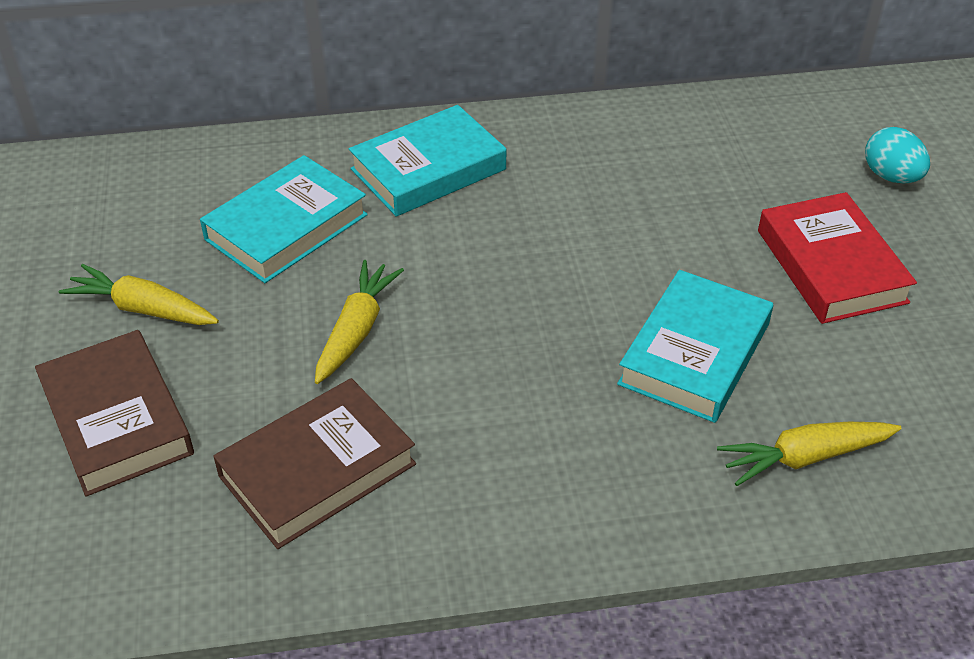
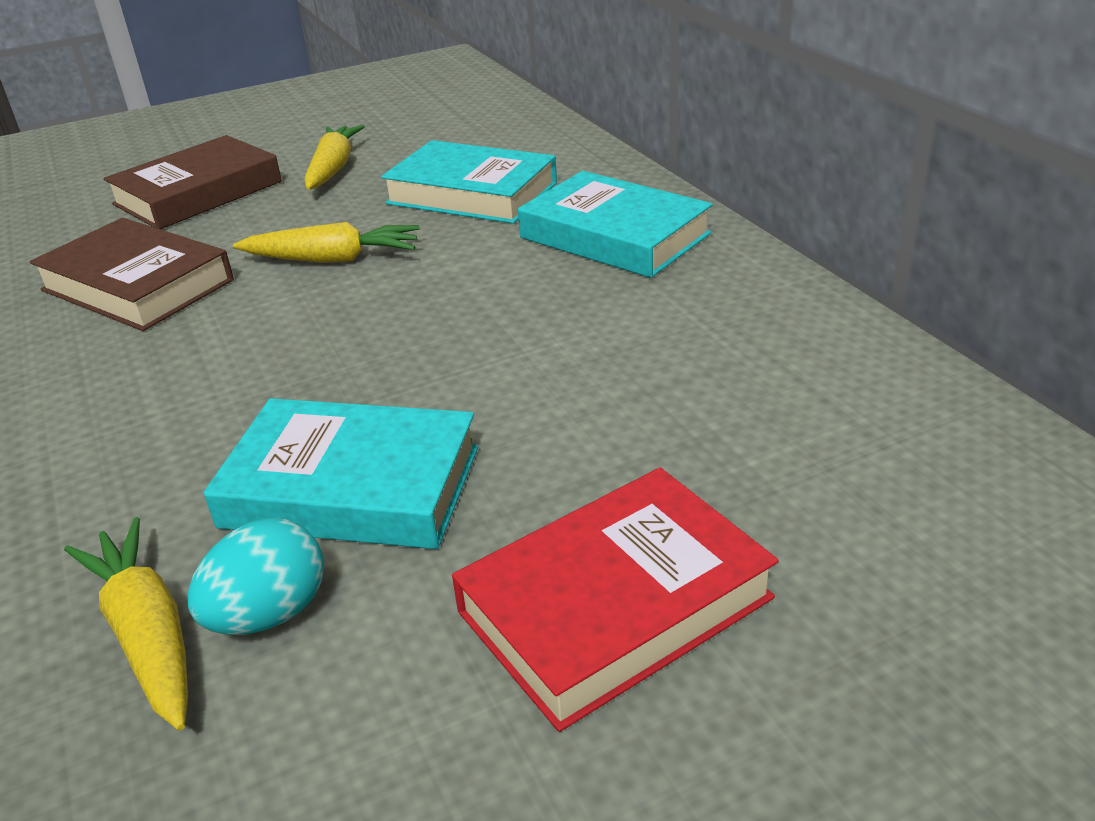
camera: 75 degrees right, 10 degrees down
(891, 176) = (949, 660): turquoise egg -> turquoise egg (269, 614)

